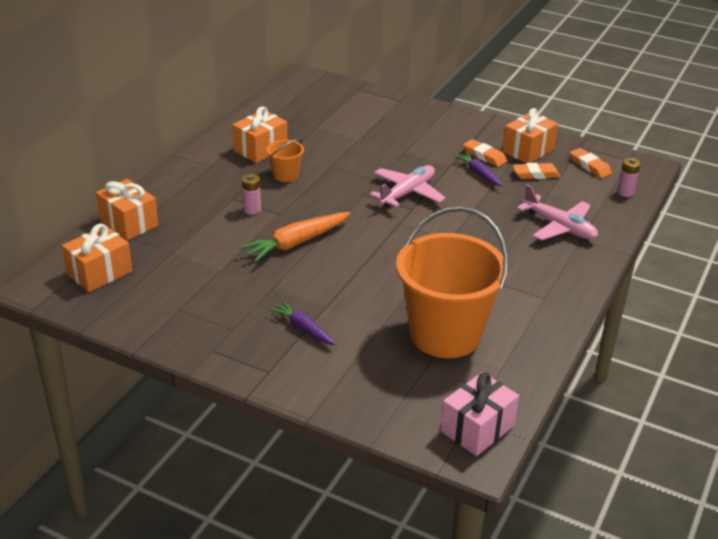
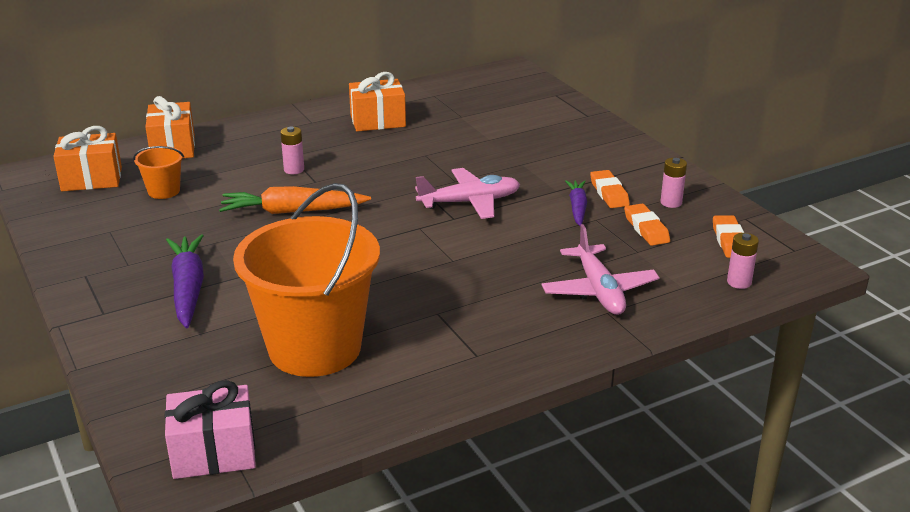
camera: 35 degrees right, 5 degrees down
(285, 175) = (369, 150): orange bucket -> orange bucket (164, 191)
(304, 329) = (188, 288): purple carrot -> purple carrot, size x1.62
(528, 150) = (671, 202): orange gift -> pink battery
(535, 174) = (646, 229): orange eraser -> orange eraser turned 45 degrees clockwise

